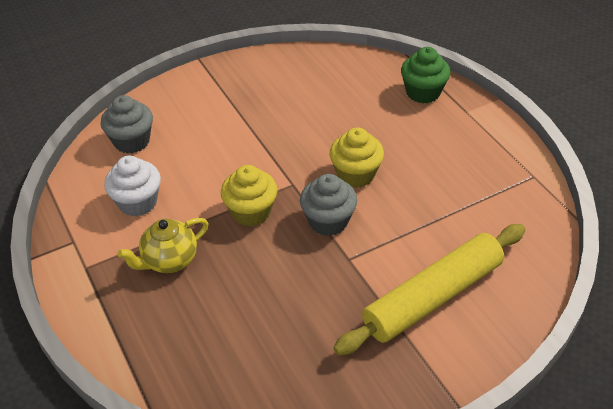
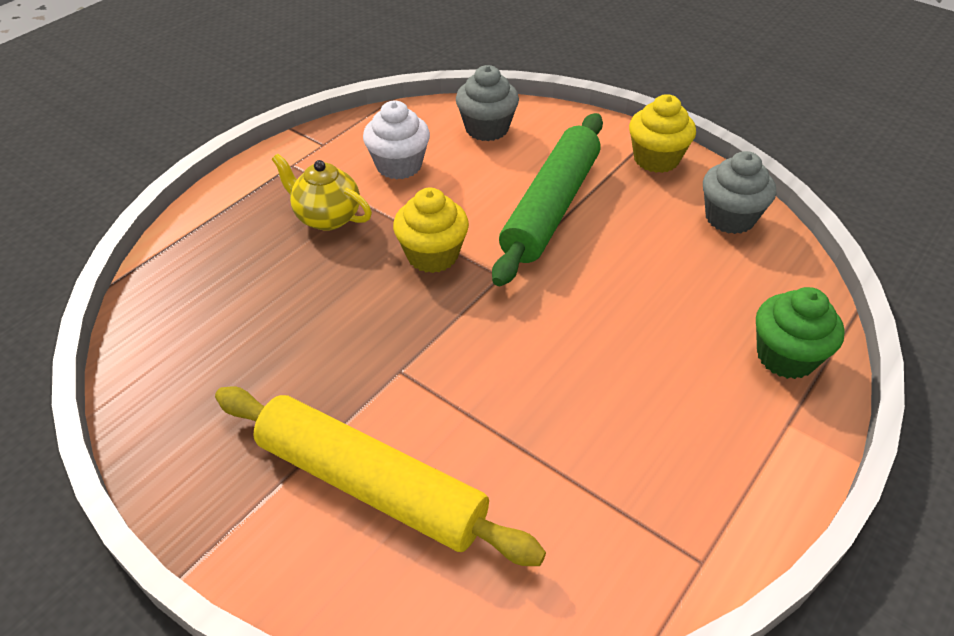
camera: 65 degrees right, 0 degrees up
(242, 138) = (550, 207): none -> green rolling pin
(328, 221) = (455, 330): grey cupcake -> grey cupcake (729, 218)
(356, 174) = (557, 331): yellow cupcake -> yellow cupcake (656, 159)

